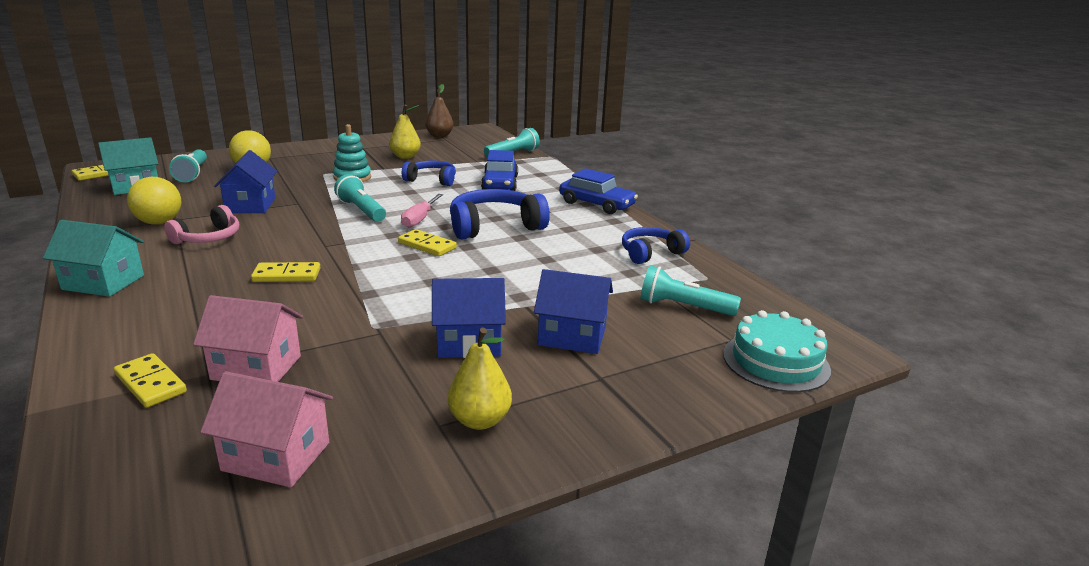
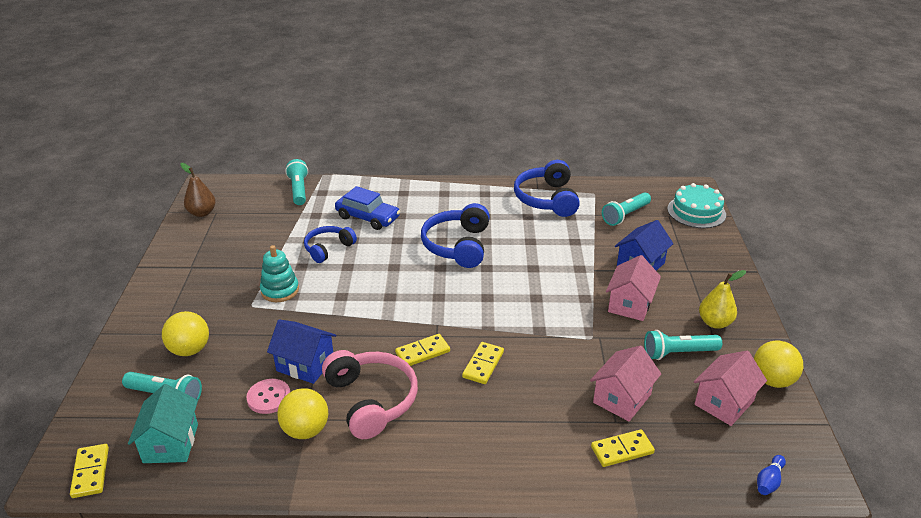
camera: 60 degrees left, 10 degrees up
(87, 530) = (769, 481): none -> blue bowling pin
(103, 282) = (433, 472): turquoise house -> none
(200, 202) = (269, 397): none -> pink button
(208, 238) = (372, 400): pink headphones -> pink headphones, size x1.58
(357, 503) = (772, 380): none -> yellow ball
(361, 210) = (372, 302): turquoise flashlight -> turquoise flashlight (678, 353)
(405, 157) = (248, 247): yellow pear -> none
(420, 219) = (416, 276): pink screwdriver -> none
(427, 245) = (472, 285): yellow domino -> yellow domino (422, 352)
(469, 342) = (630, 304): blue house -> pink house
(596, 204) = (449, 190): blue car -> none
(650, 253) = (547, 199): blue headphones -> blue headphones, size x1.58

